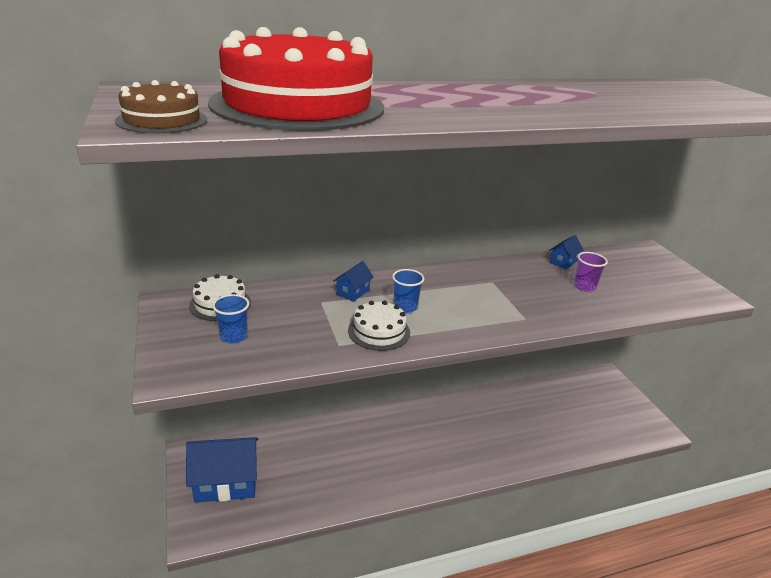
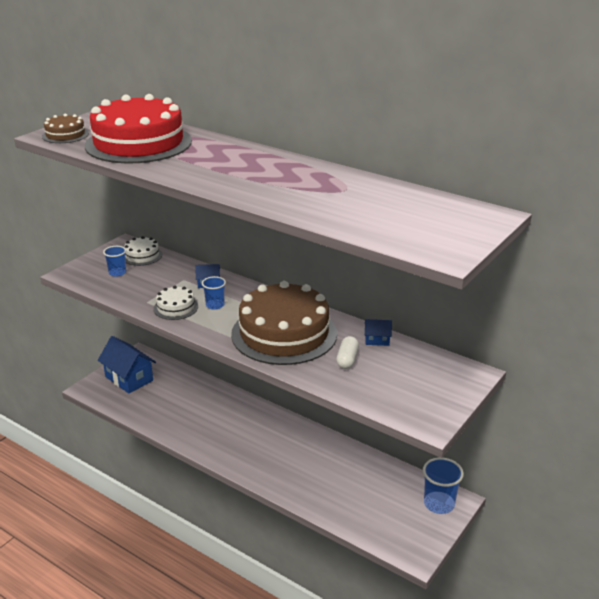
camera: 55 degrees right, 0 degrees up
(508, 295) = (284, 333): none -> brown cake
(584, 286) = (347, 359): purple cup -> white capsule
(605, 386) = (439, 504): none -> blue cup

